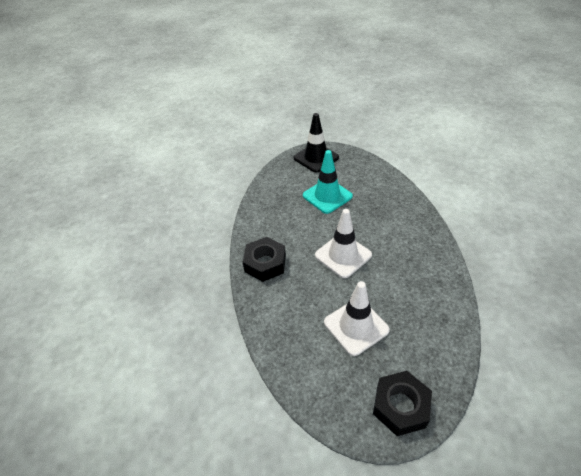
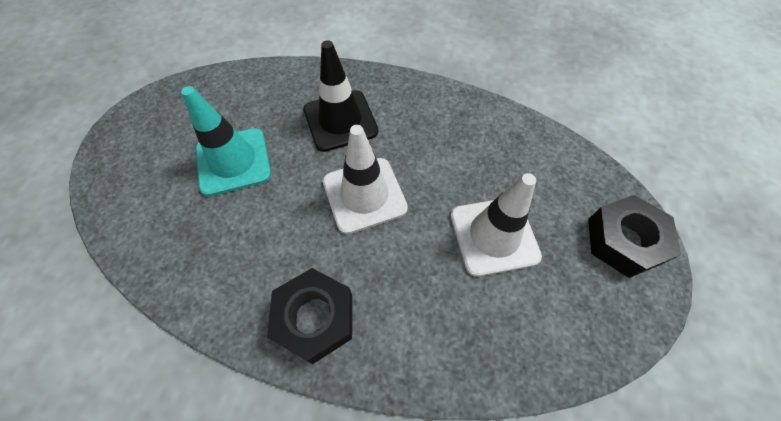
camera: 70 degrees left, 15 degrees up
(316, 158) = (135, 138): black traffic cone -> black traffic cone (340, 120)

